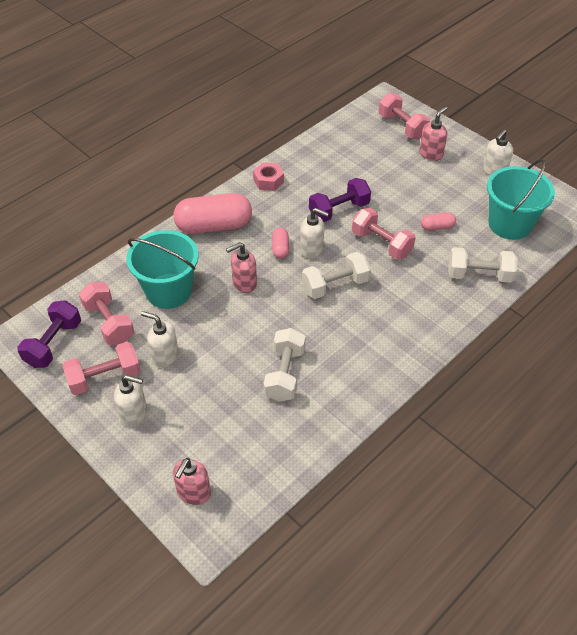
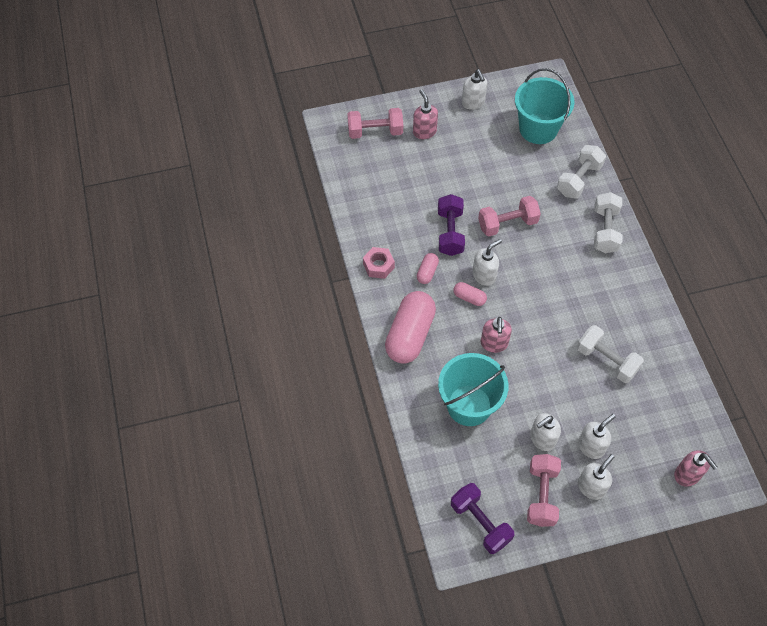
camera: 60 degrees left, 10 degrees up
(109, 323) = (480, 468): pink dumbbell -> none
(179, 397) = (591, 446): none -> white soap dispenser
(335, 285) = (534, 280): white dumbbell -> white dumbbell (605, 230)
(437, 227) = (512, 176): pink capsule -> pink capsule (427, 272)

